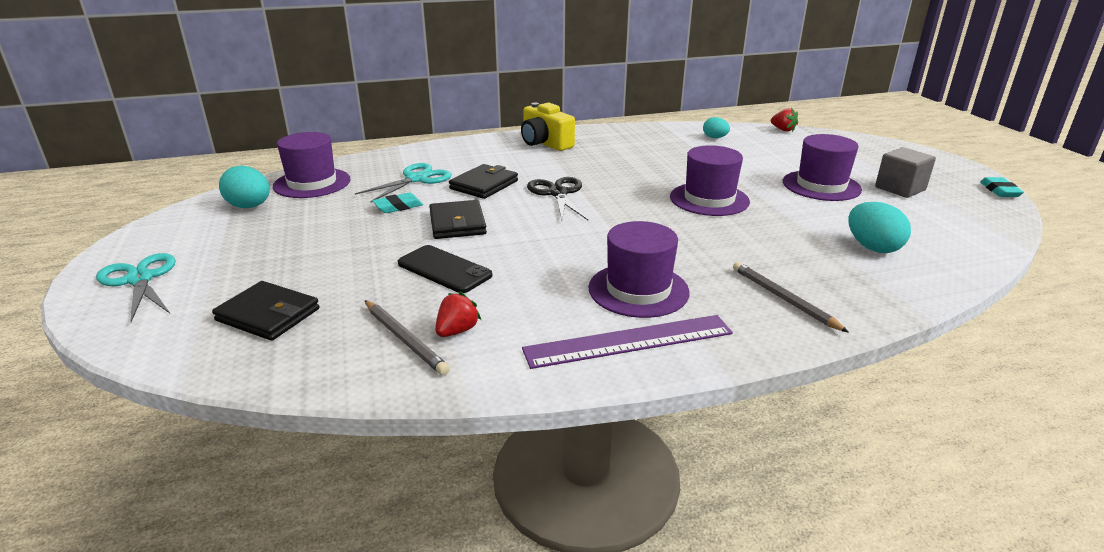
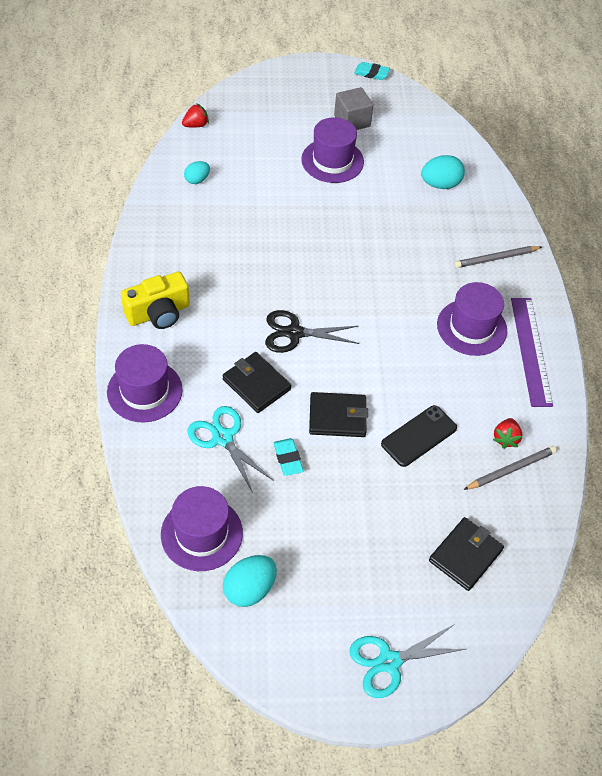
camera: 80 degrees left, 25 degrees up
(457, 331) = (505, 438): red strawberry -> red strawberry turned 120 degrees counterclockwise
(709, 199) = (338, 237): purple hat -> purple hat (144, 391)

